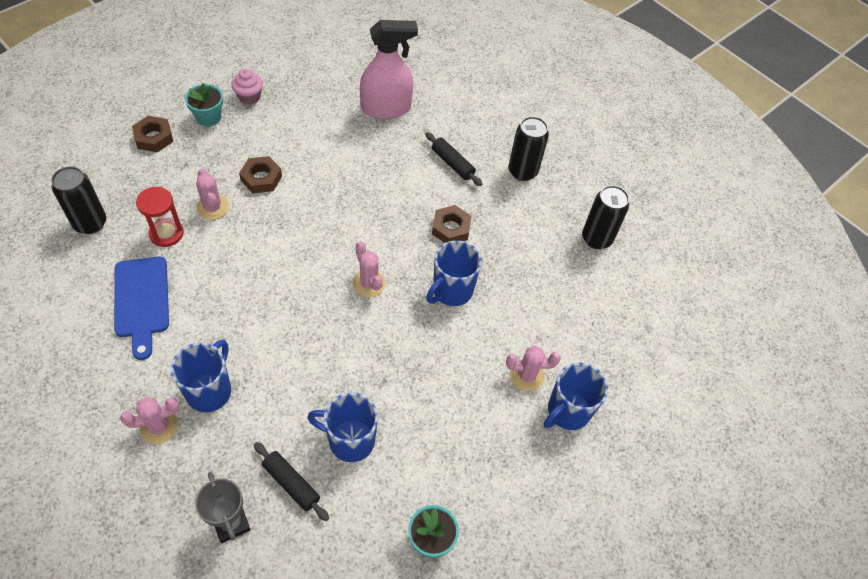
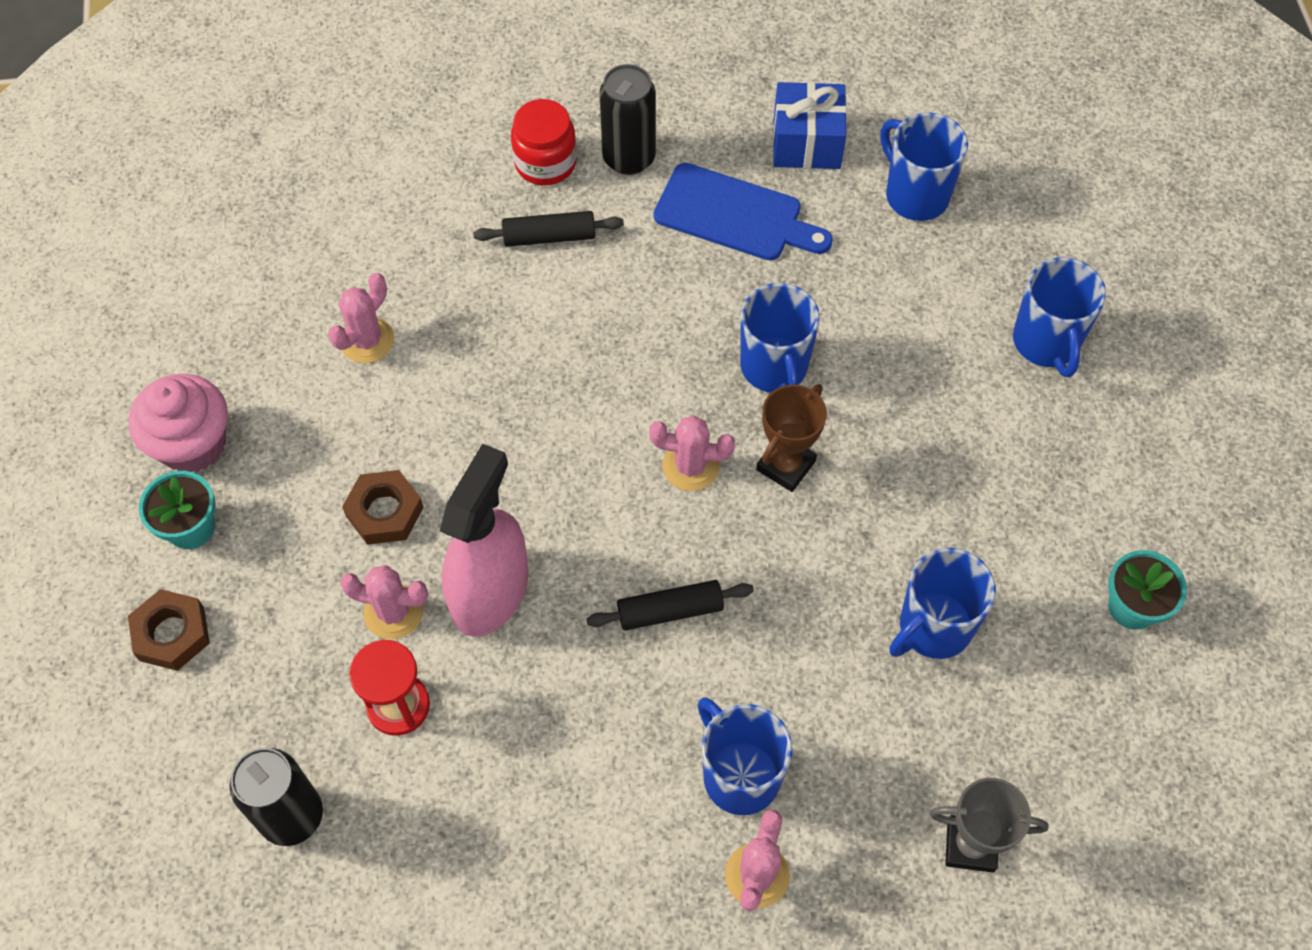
camera: 50 degrees left, 5 degrees up
(142, 301) = (509, 801): blue cutting board -> blue cutting board (734, 215)
(249, 97) = (192, 444): pink cupcake -> pink cupcake, size x1.57
(291, 484) = (956, 737): black rolling pin -> black rolling pin (670, 611)
(386, 108) = (372, 262): pink spray bottle -> pink spray bottle (490, 591)
(398, 324) = (785, 465): none -> brown trophy
(451, 228) = (666, 307): brown nut -> none
(492, 142) = (545, 163): none -> red jar
(526, 375) = (965, 357): pink cactus -> pink cactus (367, 340)
(596, 238) = (806, 143): black can -> blue gift
(607, 302) = (915, 195): none -> blue mug

